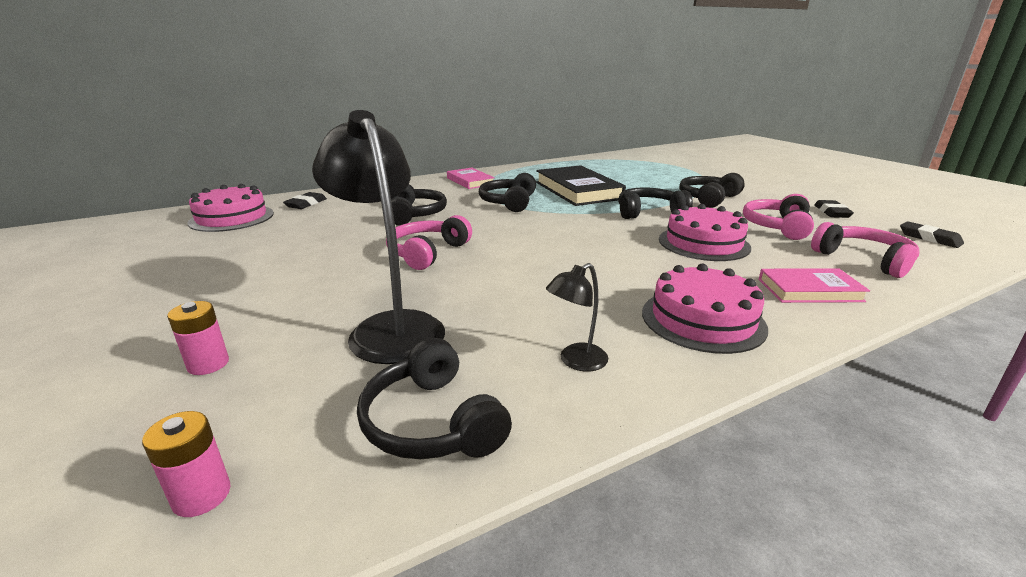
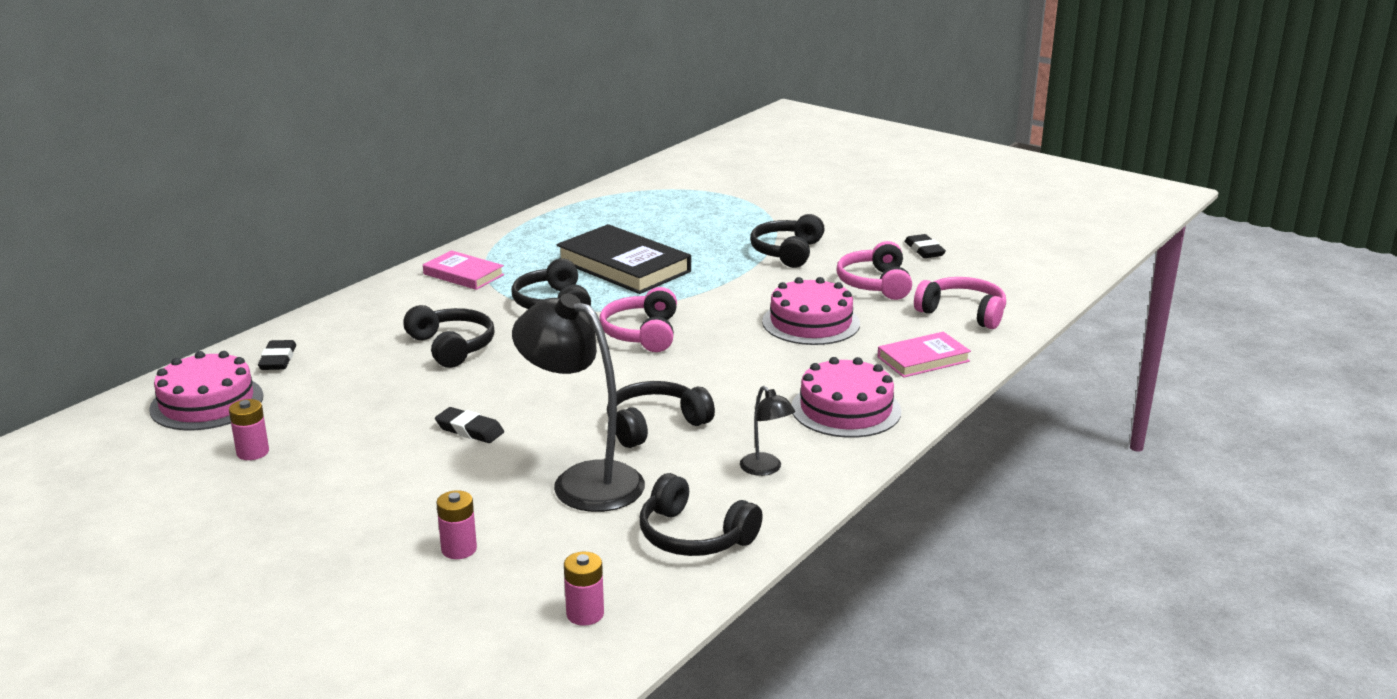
camera: 25 degrees left, 0 degrees up
(204, 250) = (253, 452): none -> pink battery
(427, 253) = (530, 397): pink headphones -> pink headphones (642, 333)
(576, 361) = (765, 469): black lamp -> black lamp turned 60 degrees counterclockwise
(649, 213) = (732, 289): black headphones -> black headphones (655, 425)
(929, 238) = (1018, 272): black eraser -> black eraser (469, 430)

